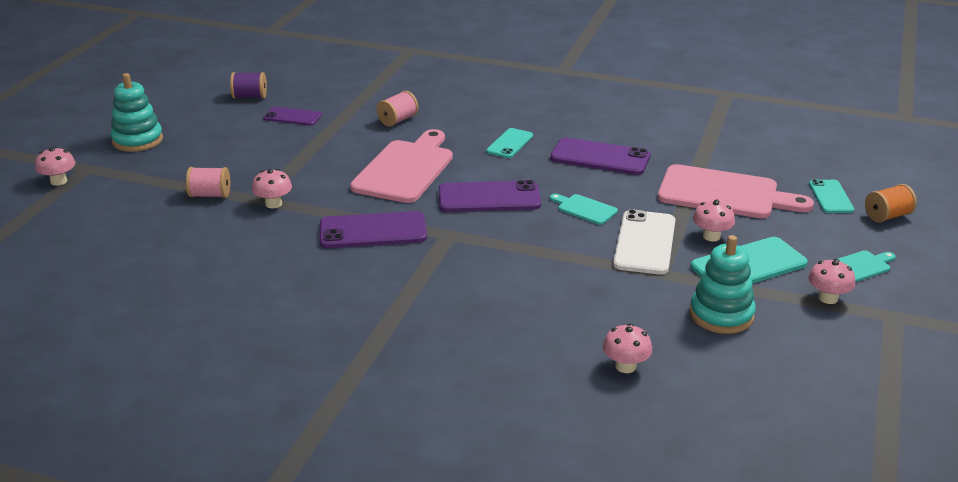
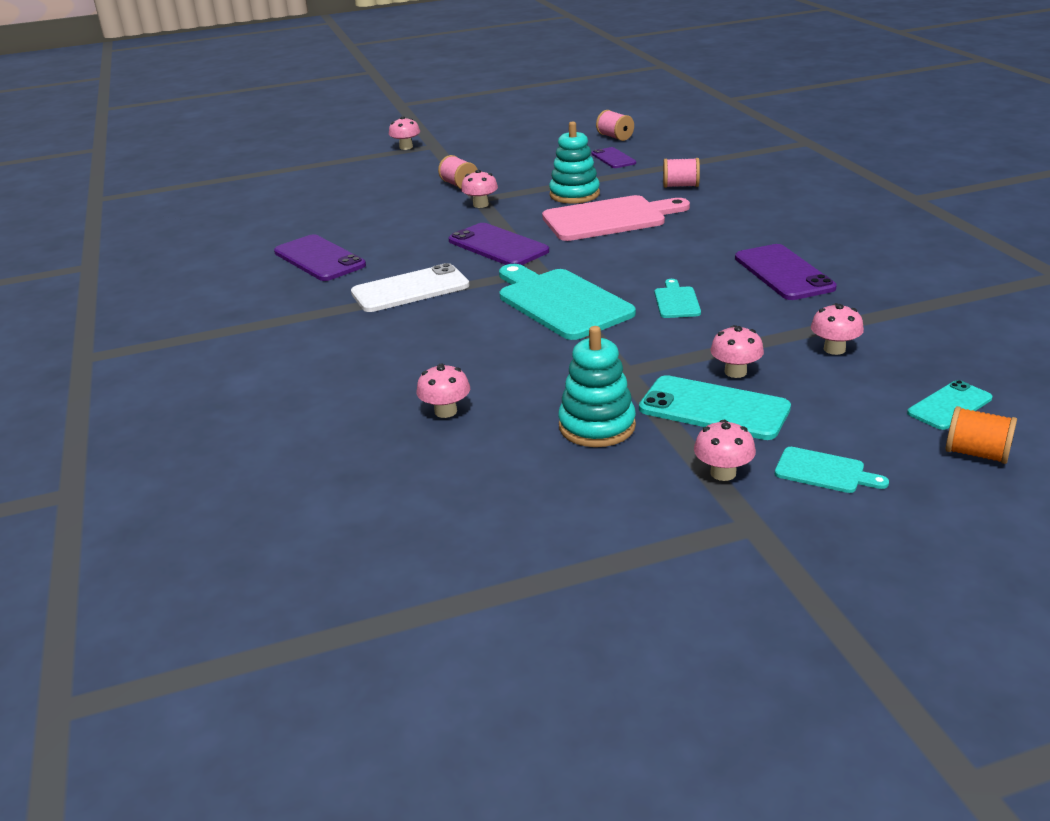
camera: 55 degrees right, 0 degrees up
(137, 140) = (492, 140): turquoise stacking toy -> turquoise stacking toy (574, 194)
(250, 97) = (615, 137): purple spool -> pink spool
(489, 198) = (622, 261): purple phone -> purple phone (319, 259)
(510, 143) = (729, 233): turquoise phone -> none
(518, 249) = (560, 302): none -> turquoise cutting board
(644, 243) = (665, 346): white phone -> white phone (410, 289)
(724, 193) = (834, 349): pink cutting board -> pink mushroom

